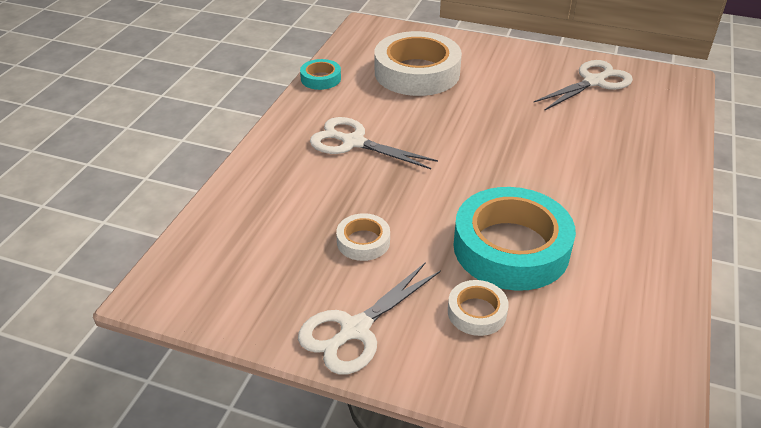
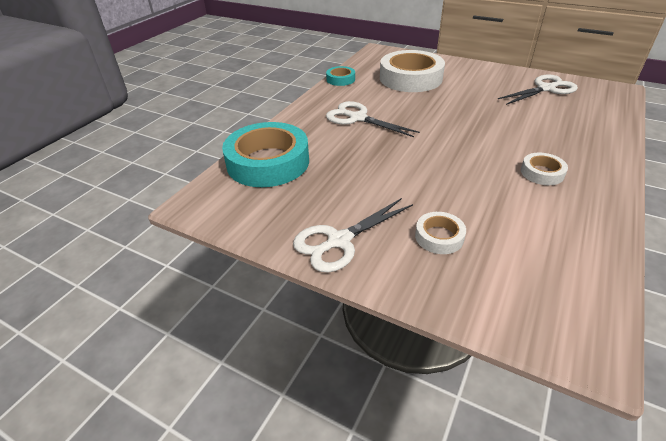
camera: 10 degrees right, 0 degrees up
(363, 241) = (355, 181): white tape -> white tape (542, 173)
(511, 247) = (471, 193): turquoise tape -> turquoise tape (268, 162)

